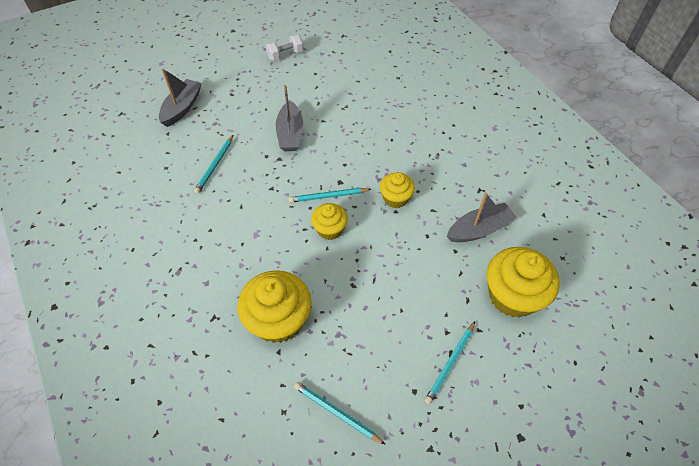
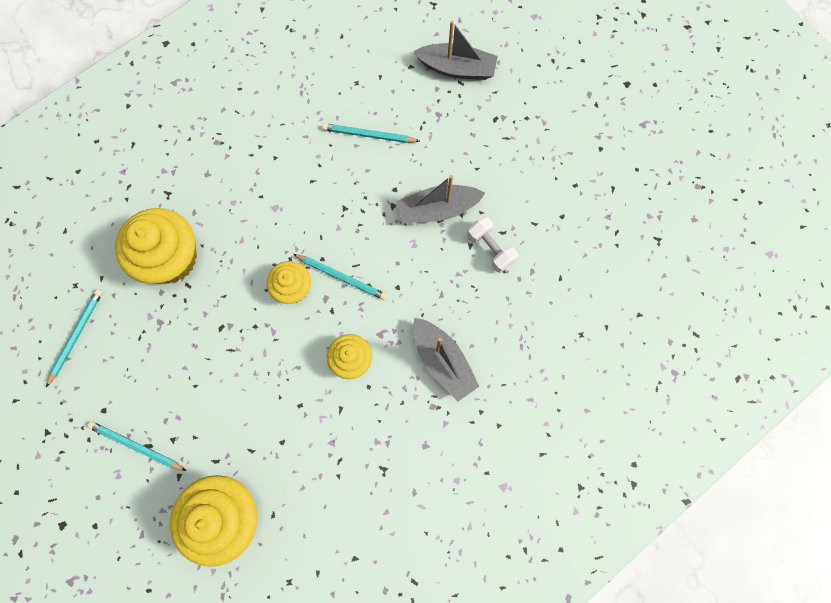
camera: 80 degrees right, 20 degrees up
(285, 55) = (591, 167): white dumbbell -> white dumbbell (490, 249)
(328, 196) = (342, 277): turquoise pencil -> turquoise pencil turned 135 degrees clockwise
(479, 229) = (318, 471): grey boat -> grey boat (442, 361)

